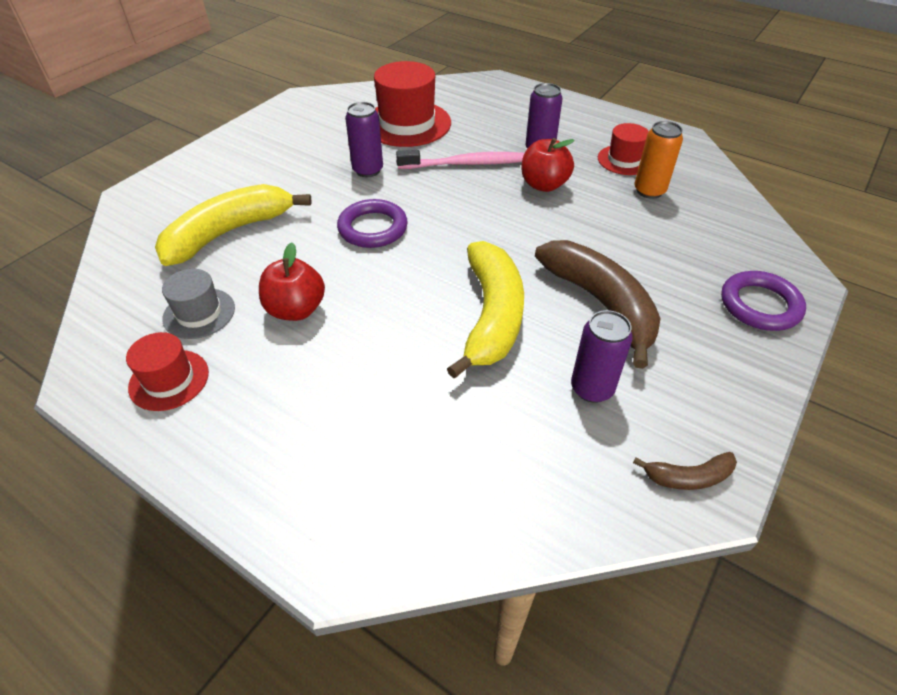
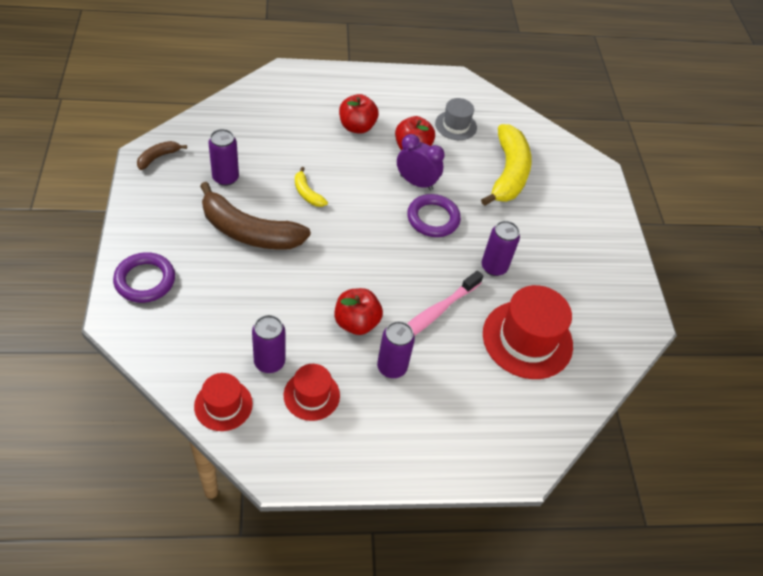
camera: 135 degrees right, 5 degrees up
(169, 380) = (425, 95): red hat -> red hat (223, 405)
(331, 377) = (357, 127): none -> red apple
(344, 269) = (416, 182): none -> purple clock
(491, 316) = (307, 193): yellow banana -> yellow banana, size x0.46
(649, 191) = (269, 362): orange can -> purple can

